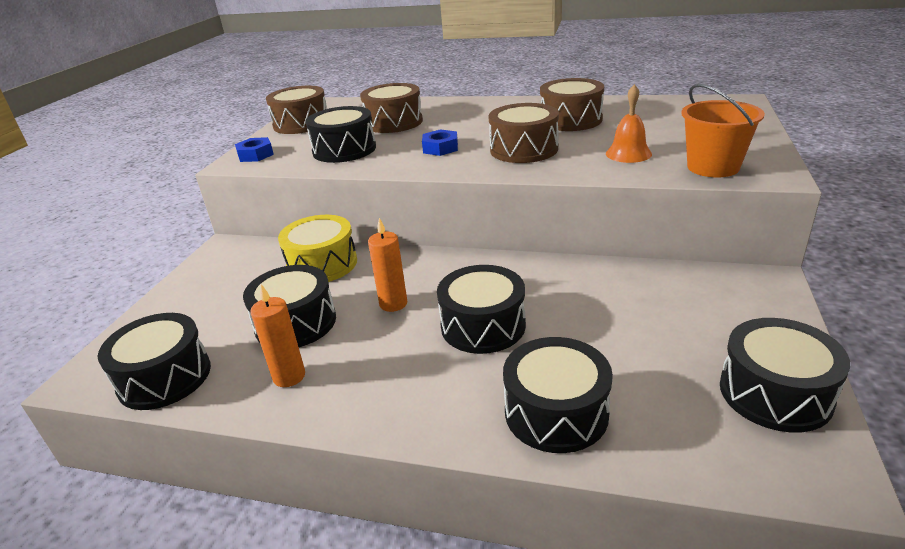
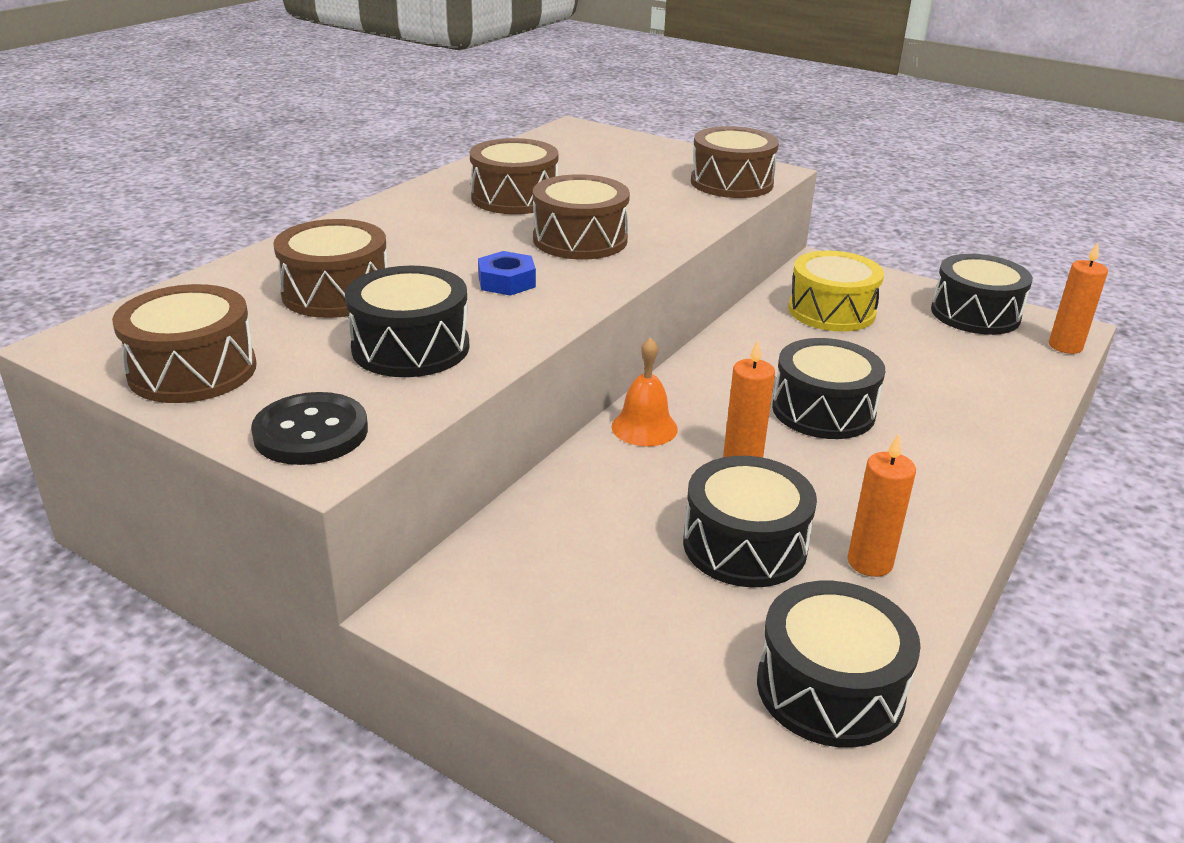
camera: 75 degrees left, 0 degrees up
(255, 155) = (311, 432): blue nut -> black button
(322, 264) = (589, 503): yellow drum -> yellow drum (831, 311)
(556, 412) = (978, 406): black drum -> none
(628, 153) = (658, 201): orange bell -> orange bell (644, 427)
(713, 167) = (731, 183): orange bucket -> brown drum
(771, 477) = (1065, 346): none -> orange candle

